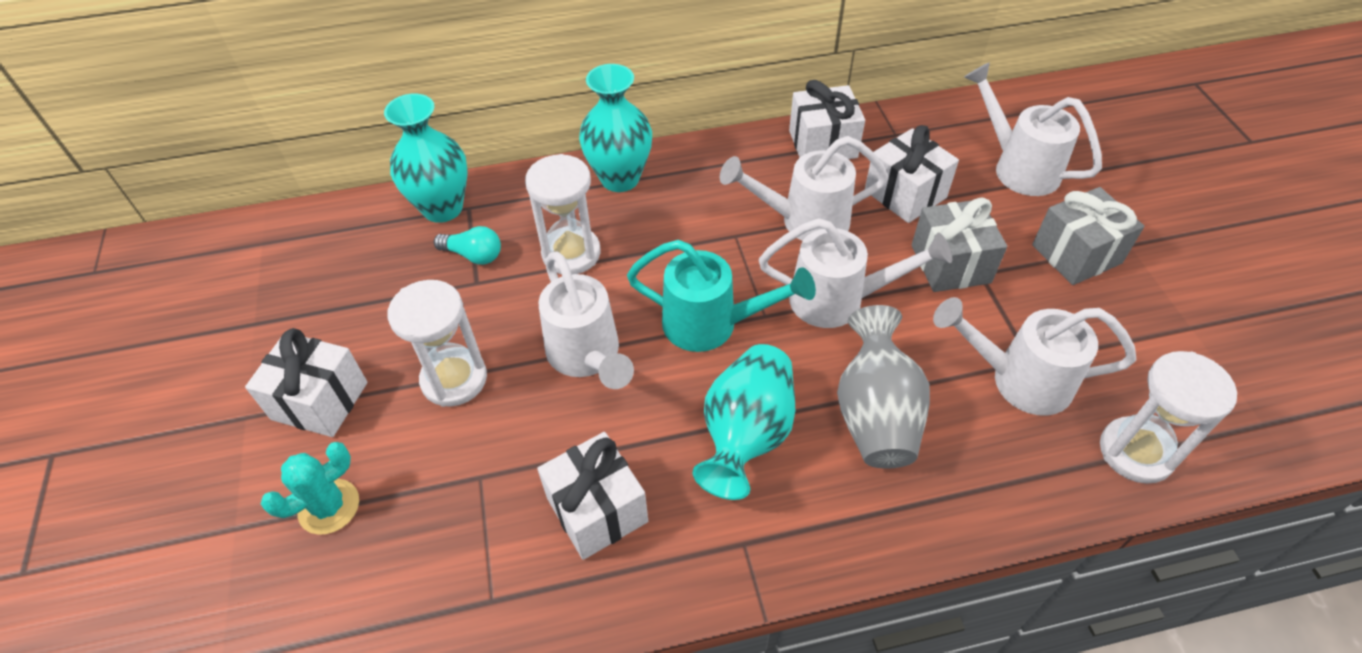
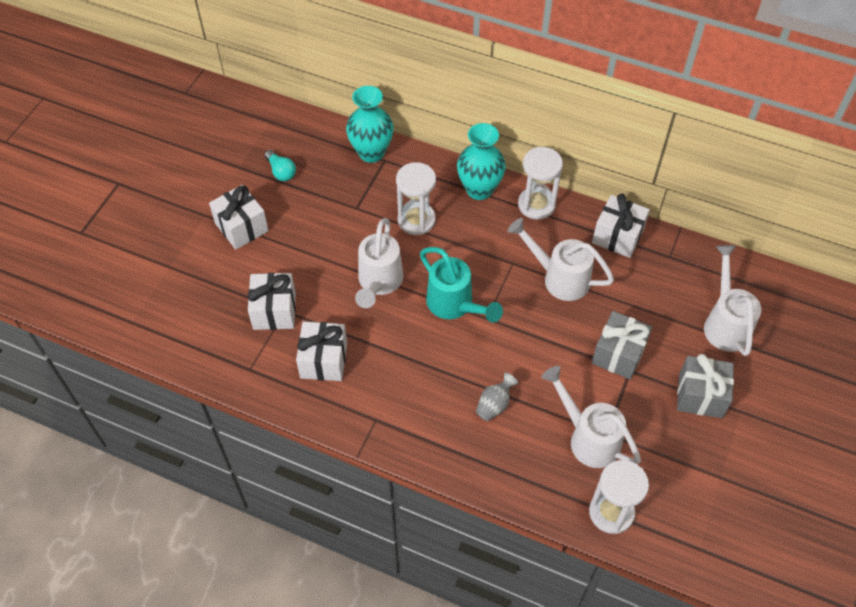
camera: 35 degrees right, 5 degrees up
(329, 507) = (213, 282): turquoise cactus -> none
(454, 379) = (308, 254): white hourglass -> white hourglass (536, 205)
(474, 255) = (366, 191): turquoise light bulb -> turquoise light bulb (281, 171)
(746, 435) = (421, 372): turquoise vase -> none
(840, 300) = (534, 335): white watering can -> none
(875, 414) = (494, 404): grey vase -> grey vase, size x0.53
(905, 194) = (635, 297): white gift -> white gift (274, 311)

